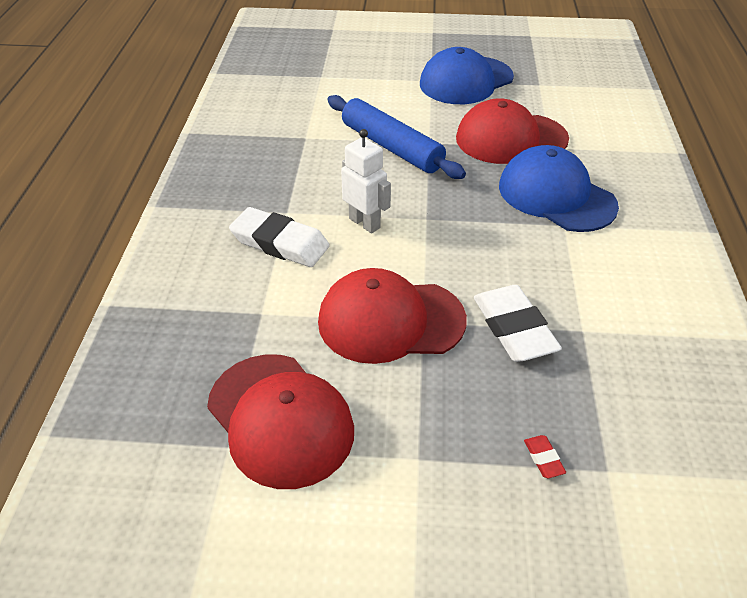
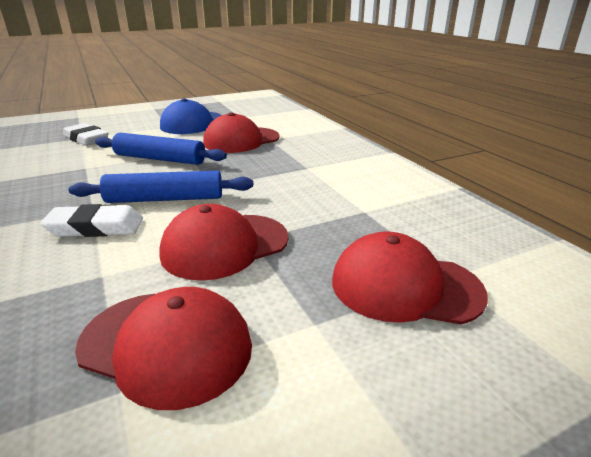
camera: 30 degrees left, 15 degrees down
(365, 223) = (165, 199): white robot -> blue rolling pin
(514, 328) = (320, 223): white eraser -> white eraser (86, 139)
(543, 458) = (405, 286): red eraser -> red cap
(556, 196) = (291, 157): blue cap -> none

